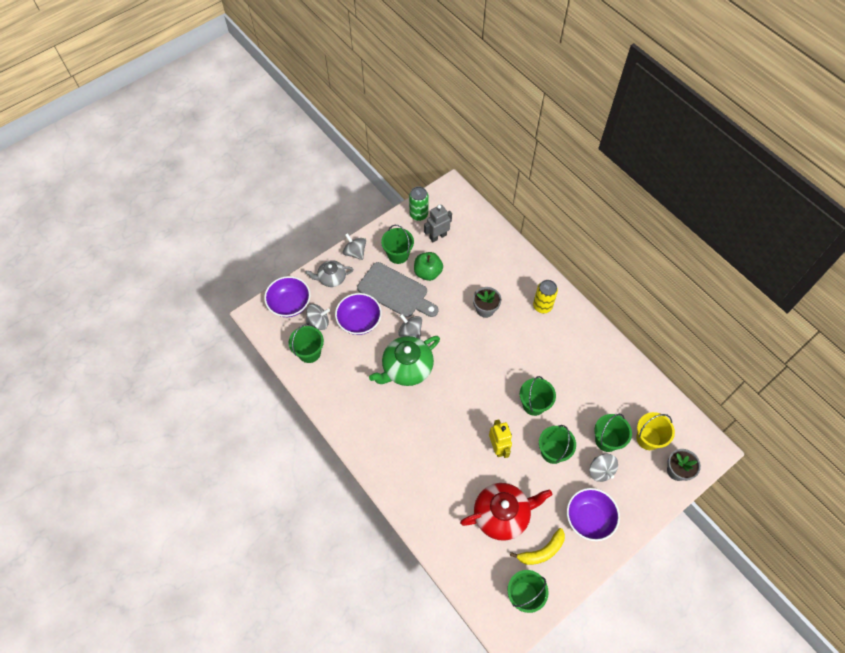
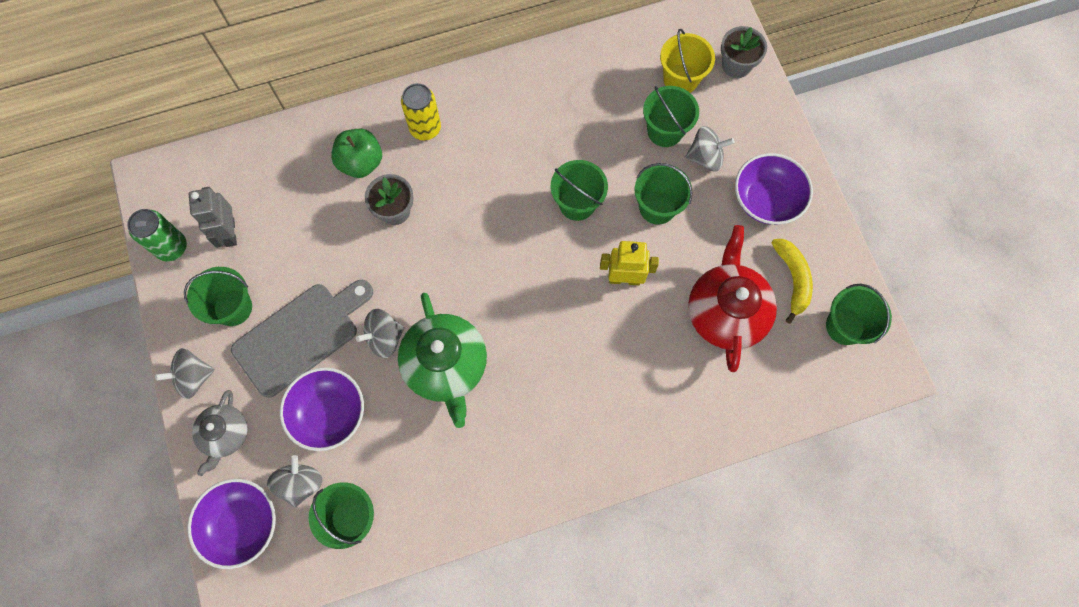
camera: 70 degrees left, 10 degrees up
(428, 272) = (290, 272): green apple -> green apple (361, 162)

